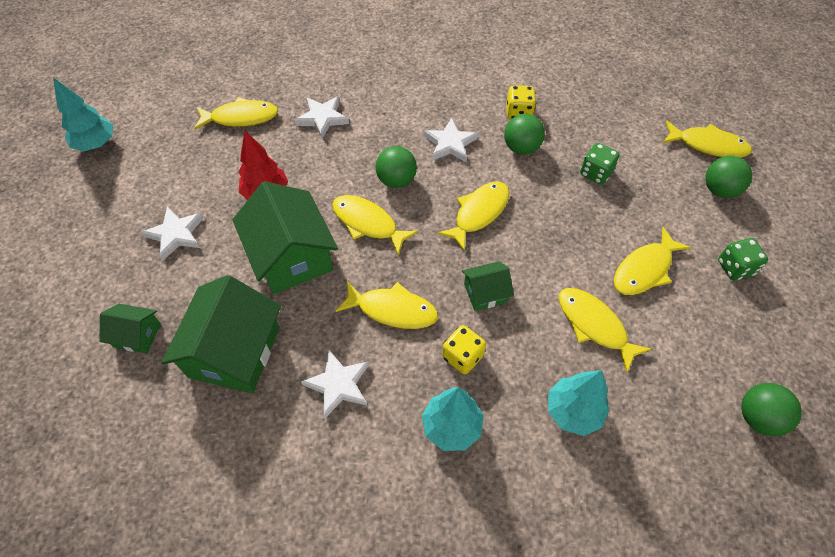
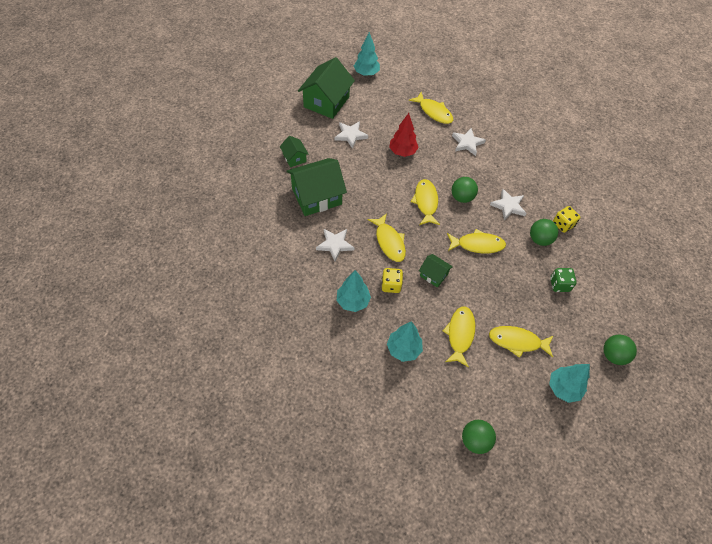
camera: 50 degrees right, 0 degrees up
(291, 256) = (380, 184): green house -> green house (326, 102)
(708, 145) = (643, 333): yellow fish -> none
(735, 267) = (563, 388): green dice -> turquoise tree

